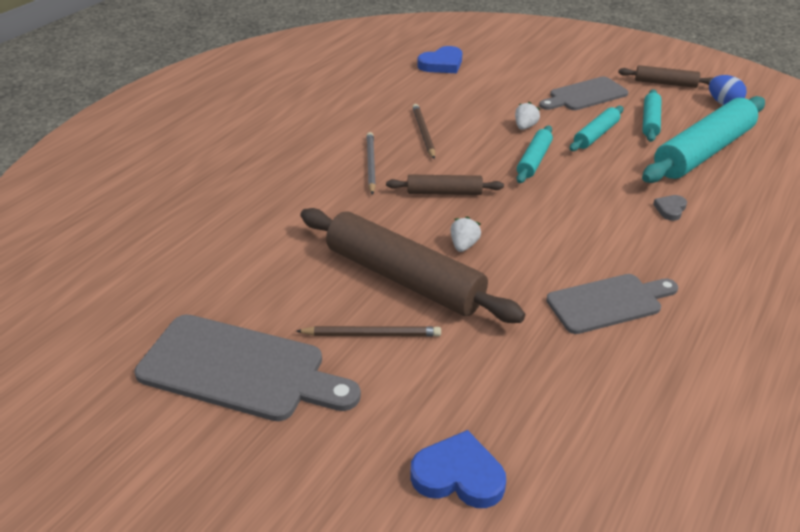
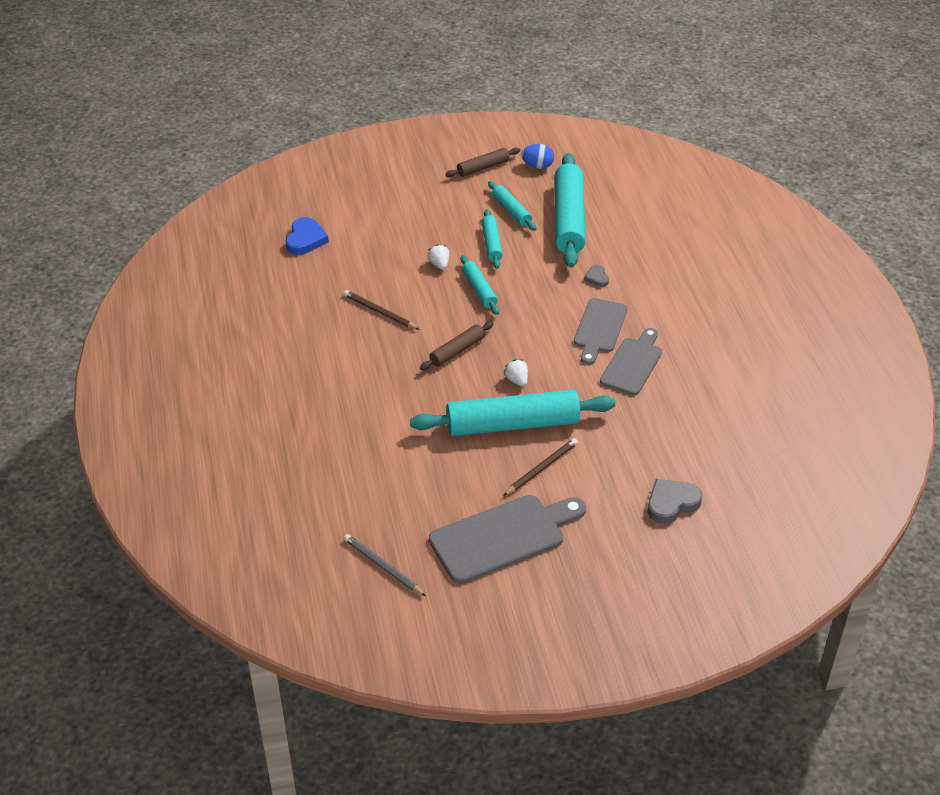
camera: 45 degrees left, 5 degrees up
(370, 164) = (381, 361): grey pencil -> grey pencil (383, 567)
(404, 278) = (512, 424): brown rolling pin -> turquoise rolling pin
(458, 475) = (671, 503): blue heart -> grey heart
(585, 95) = (444, 211): grey cutting board -> grey cutting board (599, 329)

